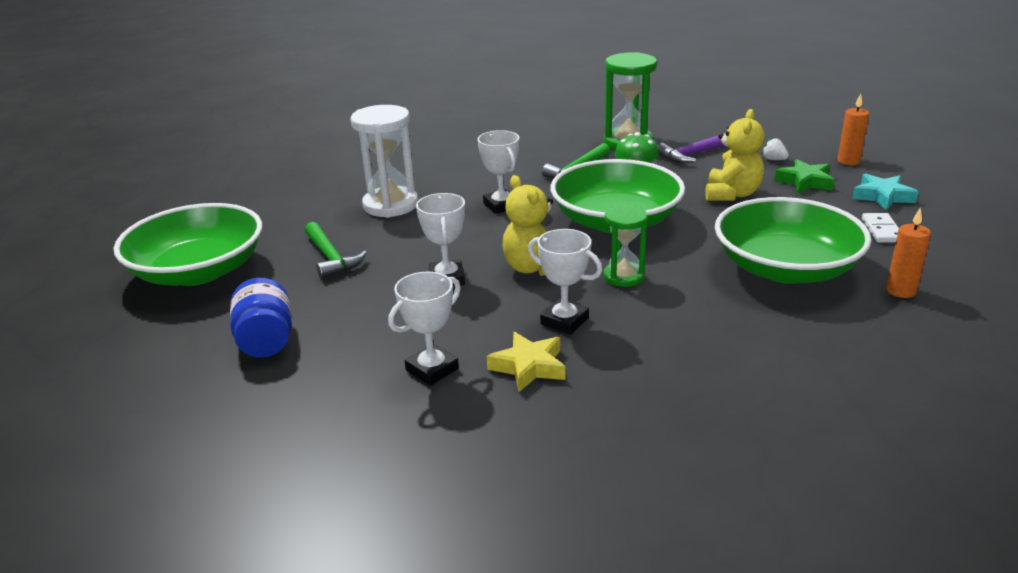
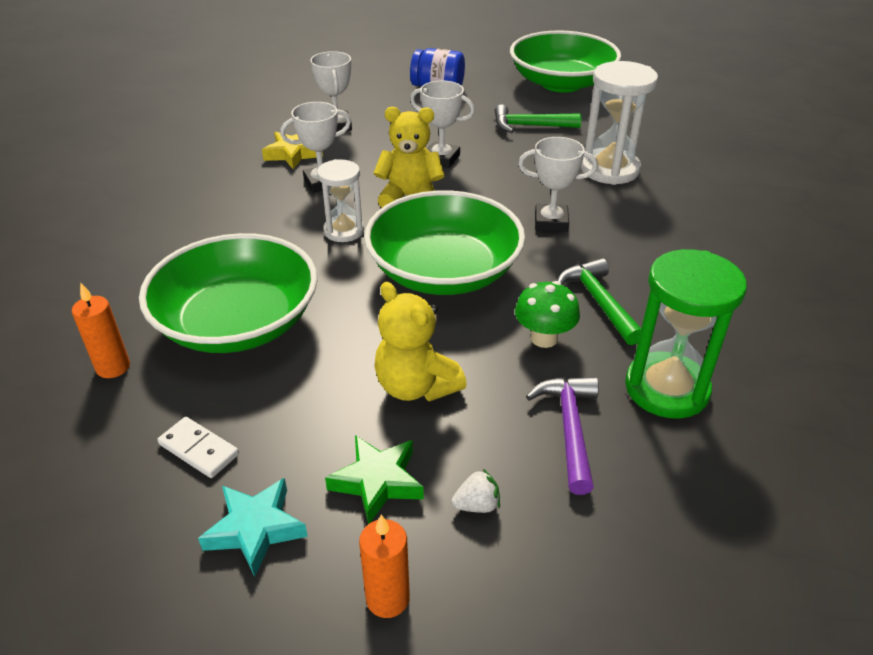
camera: 120 degrees right, 10 degrees up
(624, 276) = (344, 231): green hourglass -> white hourglass

